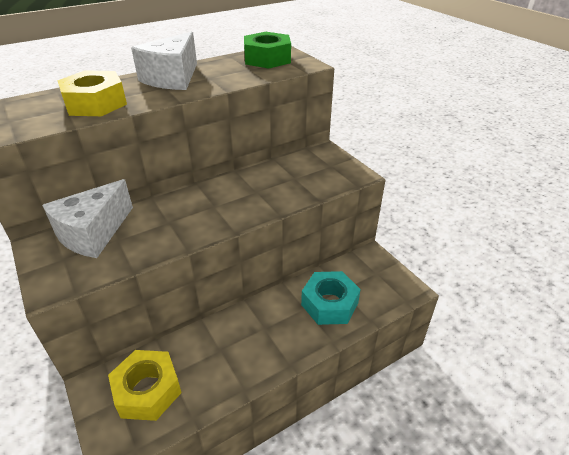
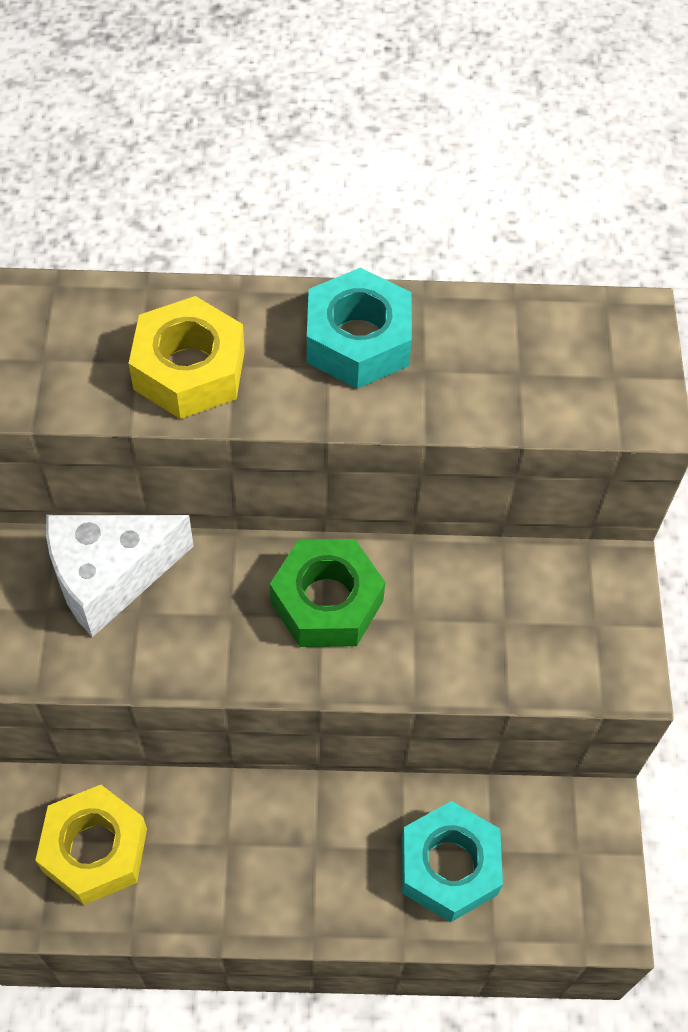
camera: 30 degrees right, 20 degrees up
(173, 78) = (358, 341): white cheese -> turquoise nut
(267, 59) = (580, 350): green nut -> green nut (326, 602)

